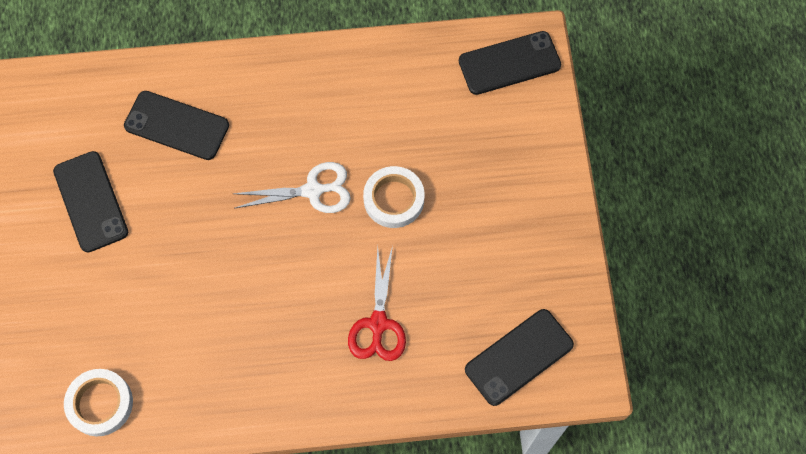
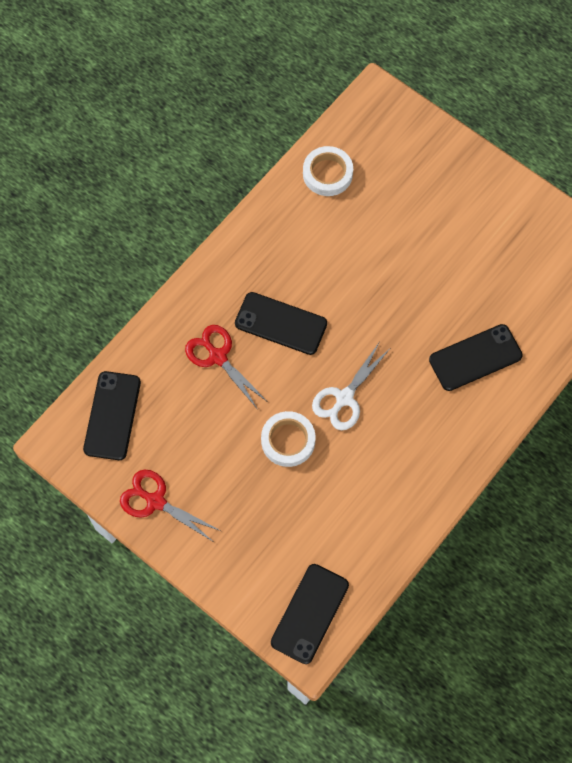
camera: 135 degrees right, 0 degrees up
(90, 201) = (468, 266): black phone -> black phone (281, 323)
(549, 250) = (155, 501): none -> red scissors

